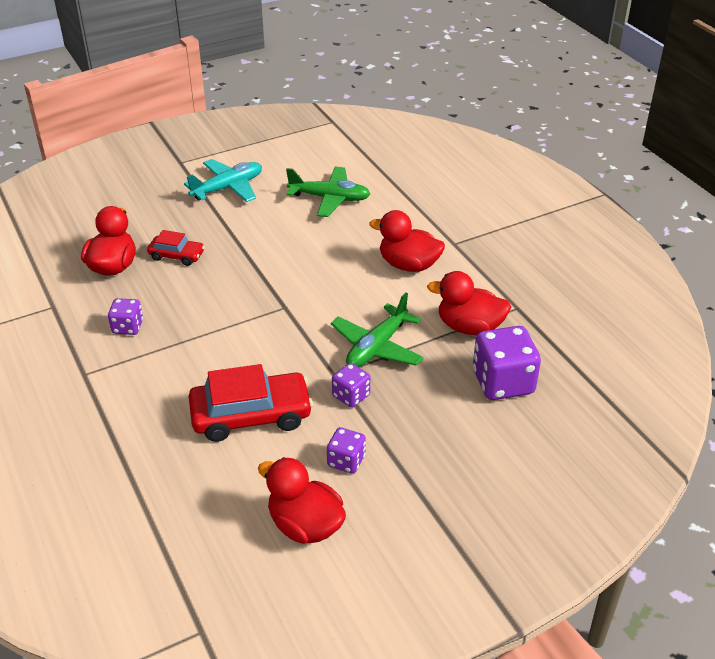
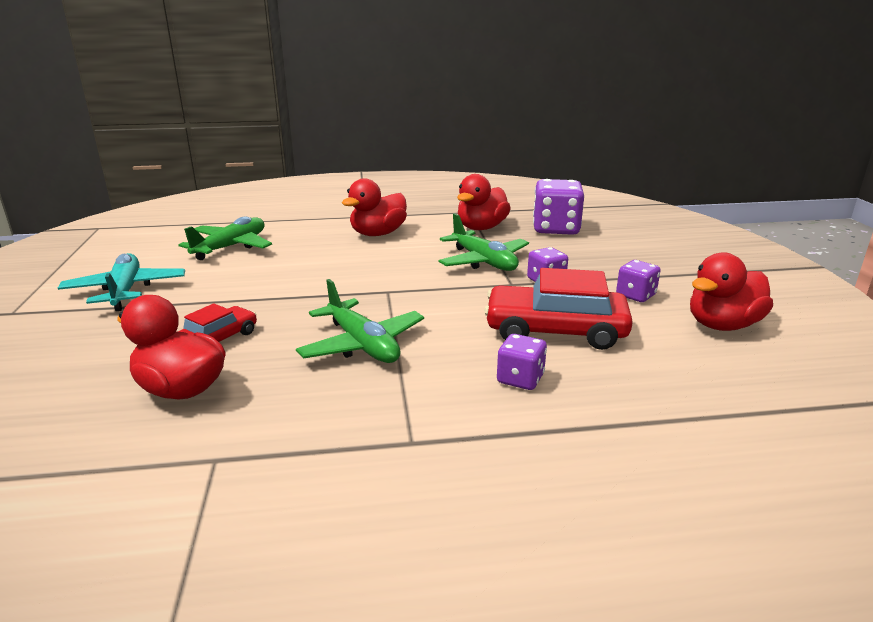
camera: 70 degrees left, 15 degrees down
(127, 327) = (335, 392): purple dice -> purple dice (520, 379)
(191, 320) = (362, 344): none -> green plane
(251, 415) = (555, 330): red car -> red car turned 90 degrees counterclockwise

